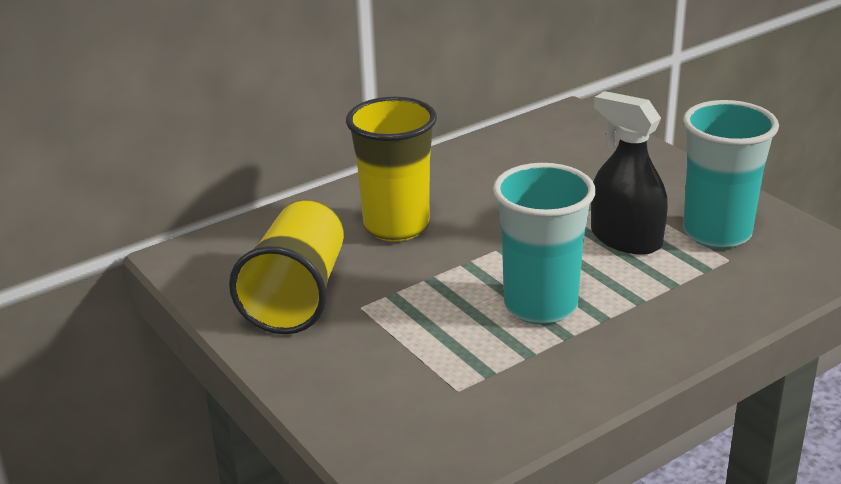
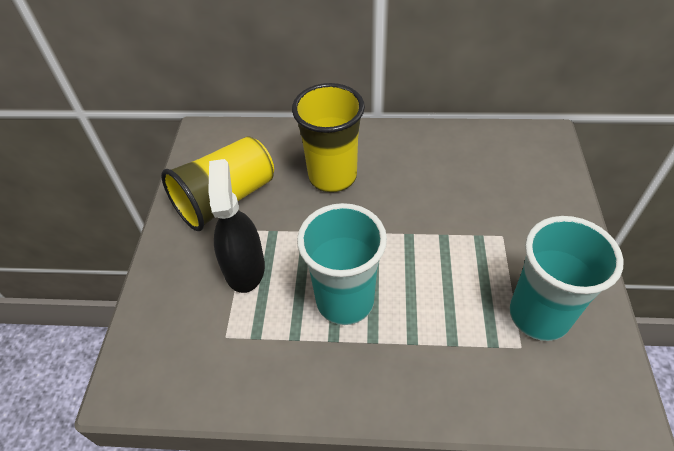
camera: 40 degrees right, 20 degrees up
(626, 239) = (464, 277): black spray bottle -> black spray bottle (244, 267)

